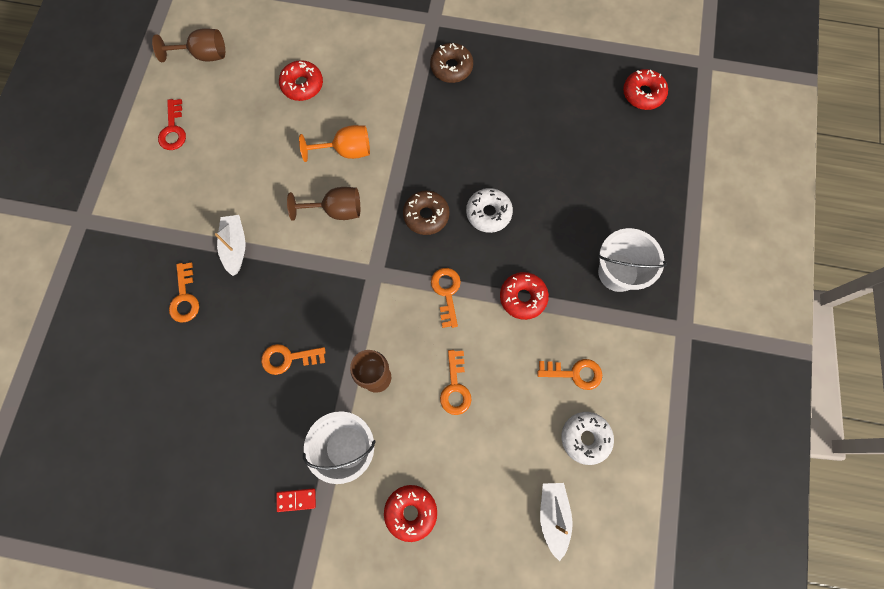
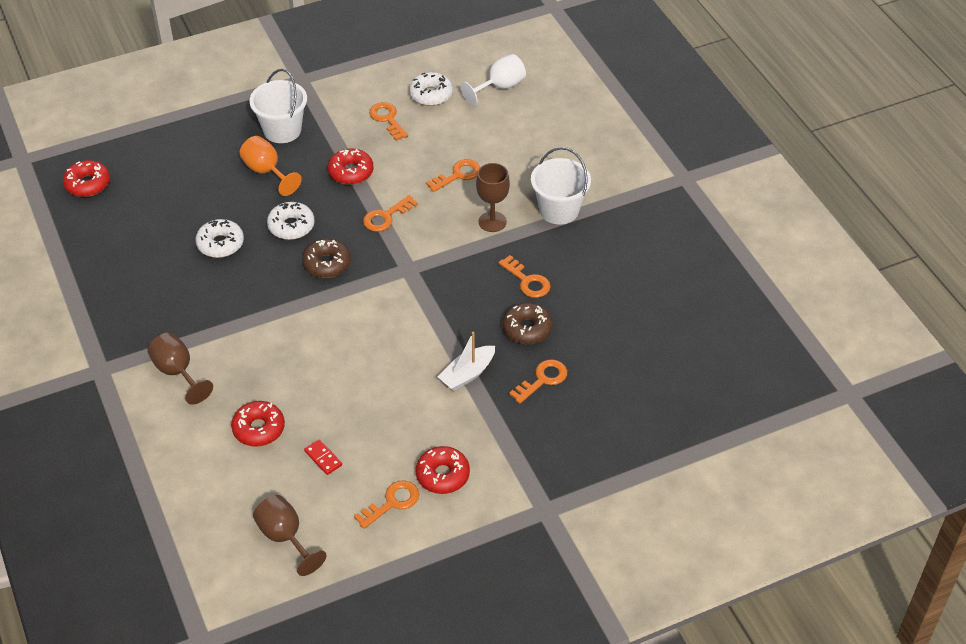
camera: 125 degrees left, 25 degrees down
(173, 130) = (392, 502): red key -> orange key
(296, 499) = (621, 217): red domino -> red domino (323, 458)
(336, 210) = (372, 325): brown goblet -> brown goblet (177, 372)
(346, 151) = (306, 352): orange goblet -> orange goblet (266, 172)
(411, 512) = (567, 155): red donut -> red donut (442, 475)
(451, 67) = (152, 325): brown donut -> brown donut (527, 329)
(505, 152) = (220, 244): none -> white donut
(553, 516) = (499, 87): white boat -> white goblet

